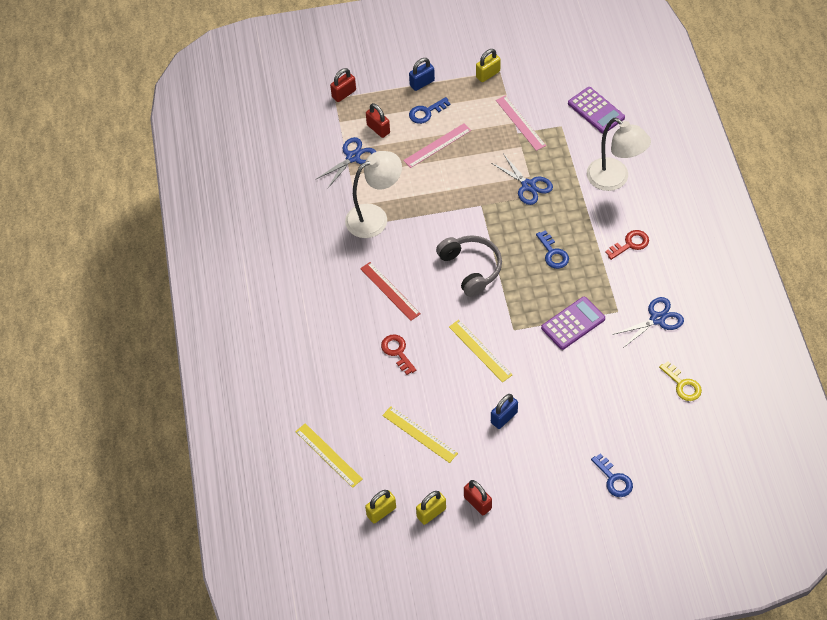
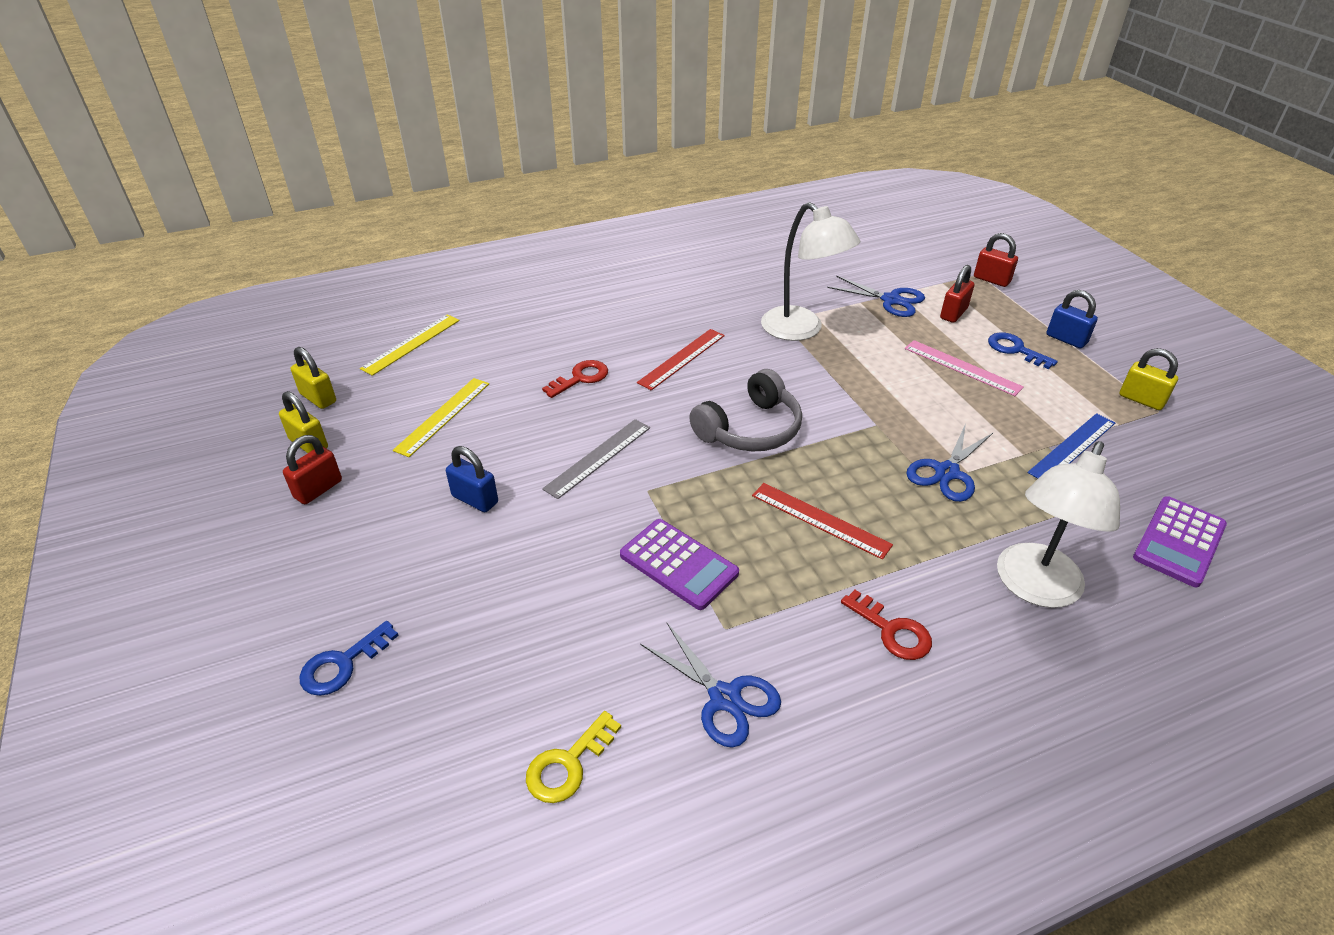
camera: 75 degrees right, 15 degrees down
(480, 350) = (598, 457): yellow ruler -> grey ruler
(520, 123) = (1072, 447): pink ruler -> blue ruler
(553, 253) = (820, 520): blue key -> red ruler

